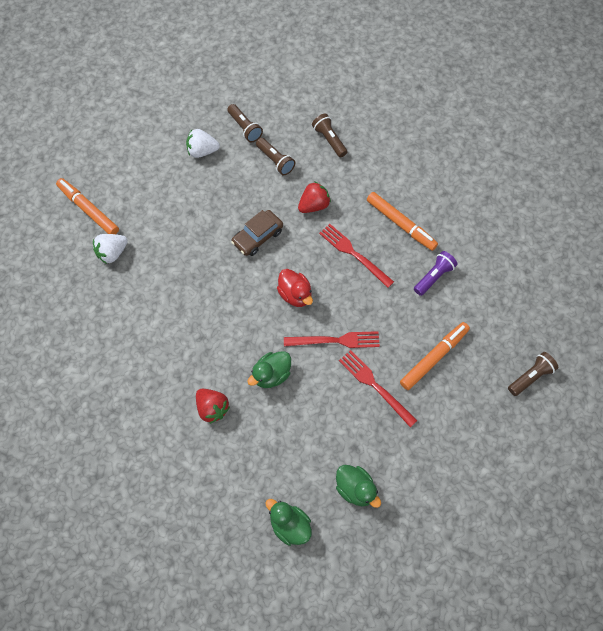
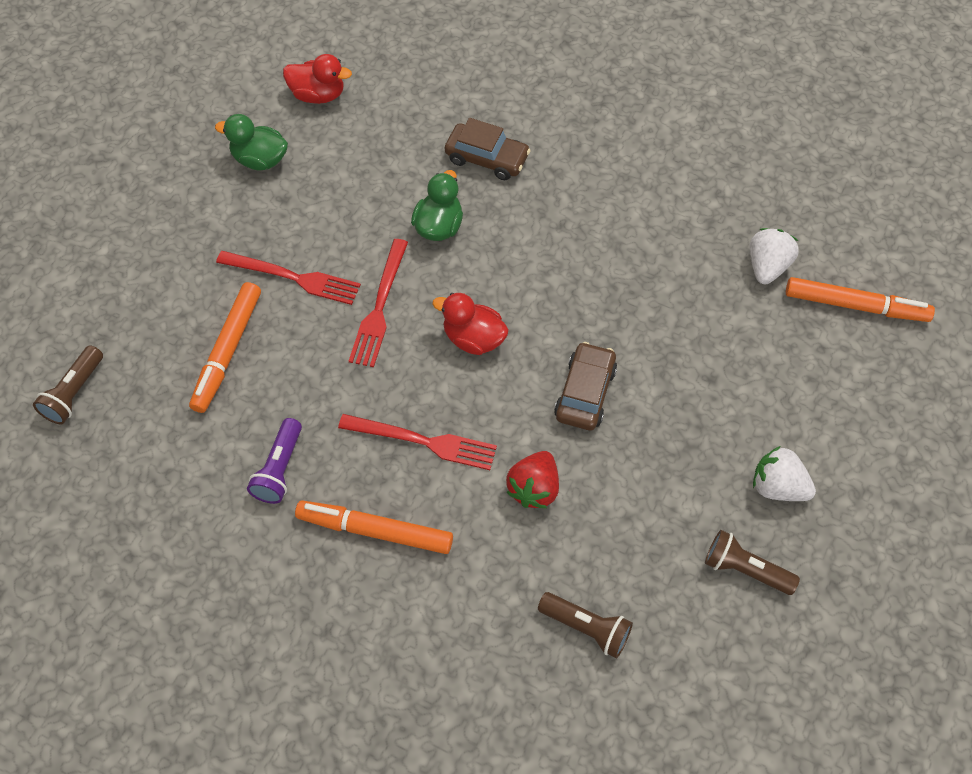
camera: 150 degrees right, 5 degrees down
(202, 151) = (777, 486): white strawberry -> white strawberry turned 120 degrees counterclockwise
(212, 408) = (487, 158): red strawberry -> brown car
(275, 161) = (649, 535): brown flashlight -> none
(290, 525) = (318, 95): green duck -> red duck
(335, 340) = (379, 306): red fork -> red fork turned 45 degrees counterclockwise

